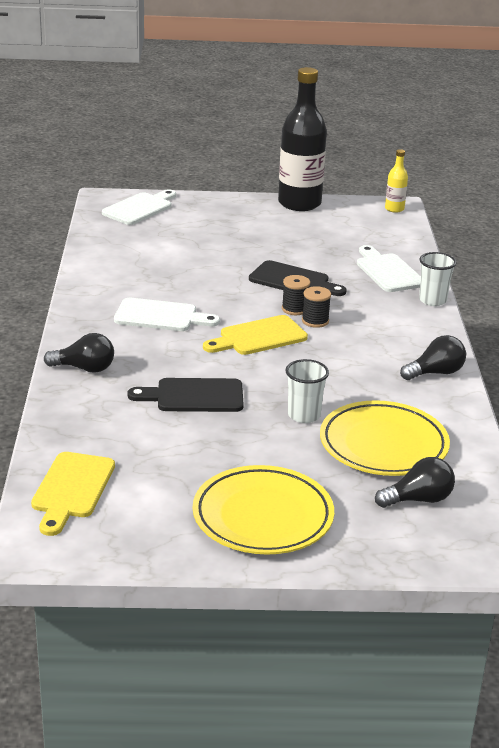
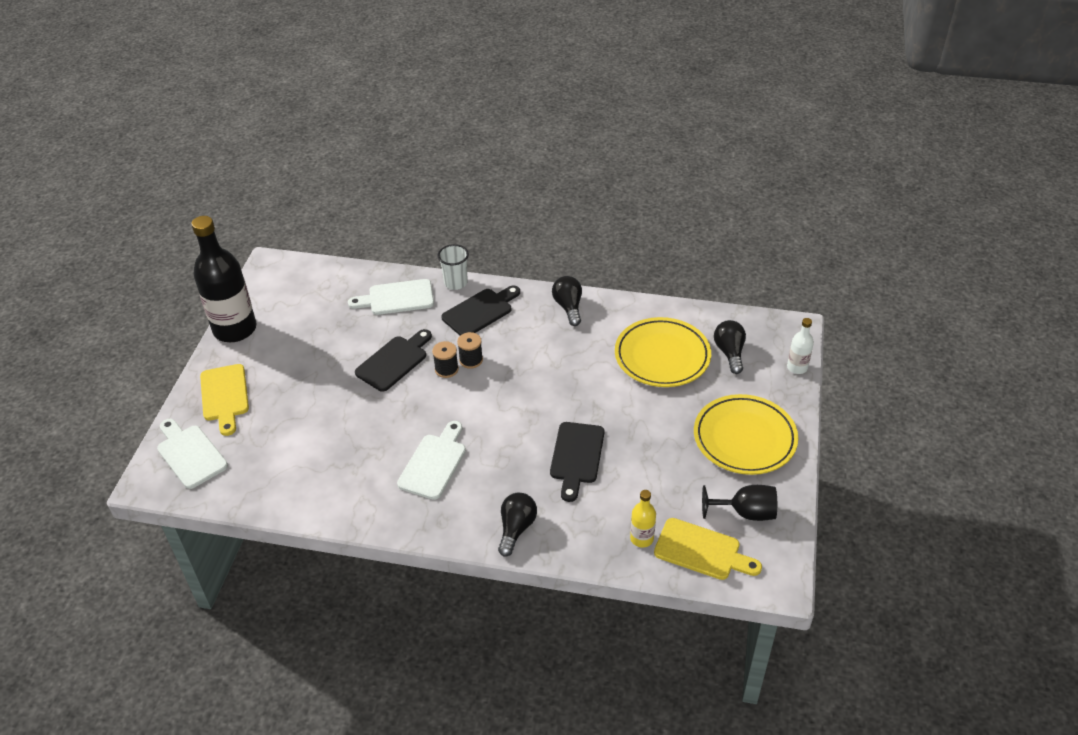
camera: 75 degrees left, 15 degrees up
(137, 521) = (745, 512): none -> black goblet
(258, 337) = (489, 401): yellow cutting board -> yellow cutting board (224, 396)
(304, 415) = (616, 393): white cup -> none
(394, 209) = (275, 268): yellow bottle -> yellow bottle (641, 538)
(394, 319) = (480, 311): none -> black cutting board
(419, 562) = (797, 367): none -> white bottle

